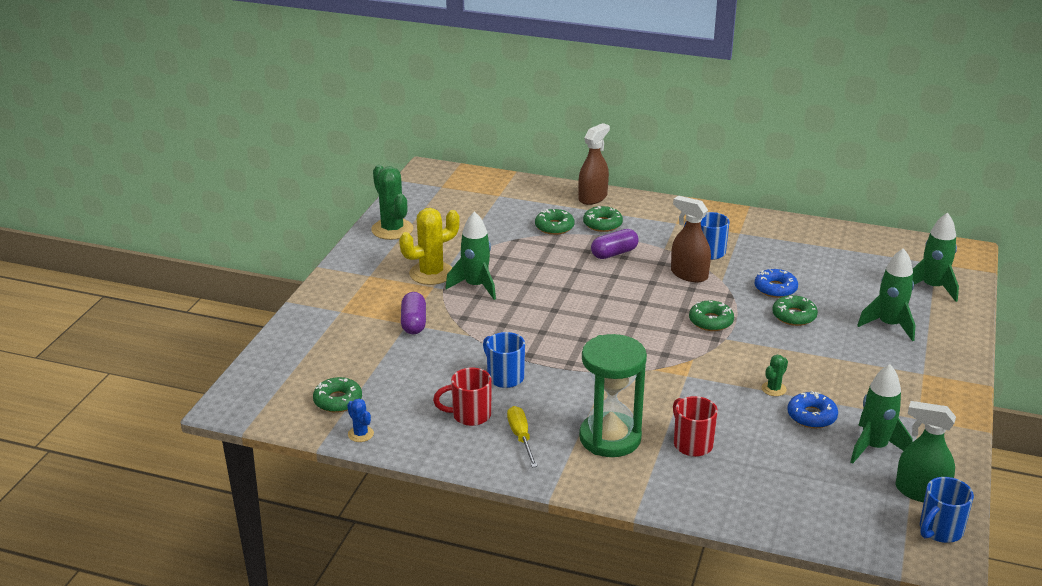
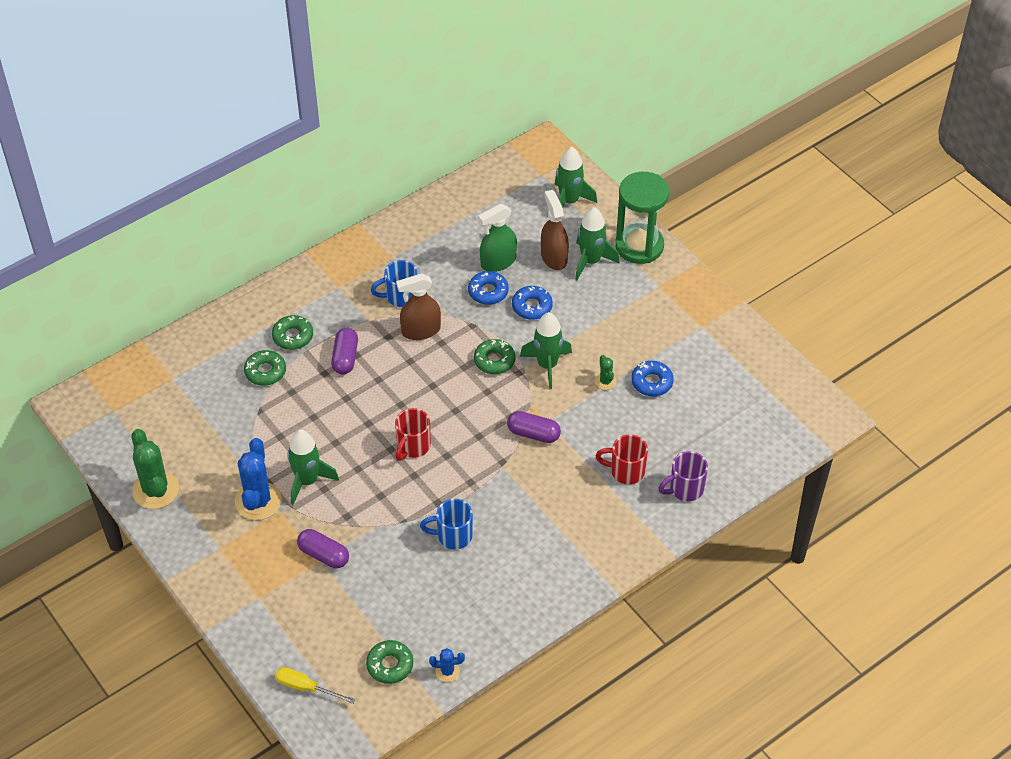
camera: 55 degrees left, 20 degrees up
(392, 229) = (155, 490): green cactus -> green cactus turned 60 degrees clockwise
(431, 273) = (258, 501): yellow cactus -> blue cactus
(470, 415) = (483, 586): red mug -> red mug (413, 446)
(521, 437) = (536, 569): yellow screwdriver -> yellow screwdriver (306, 687)
(593, 197) = (243, 315): brown spray bottle -> brown spray bottle (554, 257)
(610, 438) = (580, 515): green hourglass -> green hourglass (639, 246)
(663, 374) = (533, 434): none -> purple capsule
(719, 490) = (685, 489): none -> purple mug
(794, 316) = (532, 306): green donut -> blue donut
(874, 447) = (710, 373): green rocket -> green rocket (547, 365)
(920, 492) = (769, 382): green spray bottle -> green spray bottle (498, 262)
(939, 531) = (810, 401): blue mug -> none

